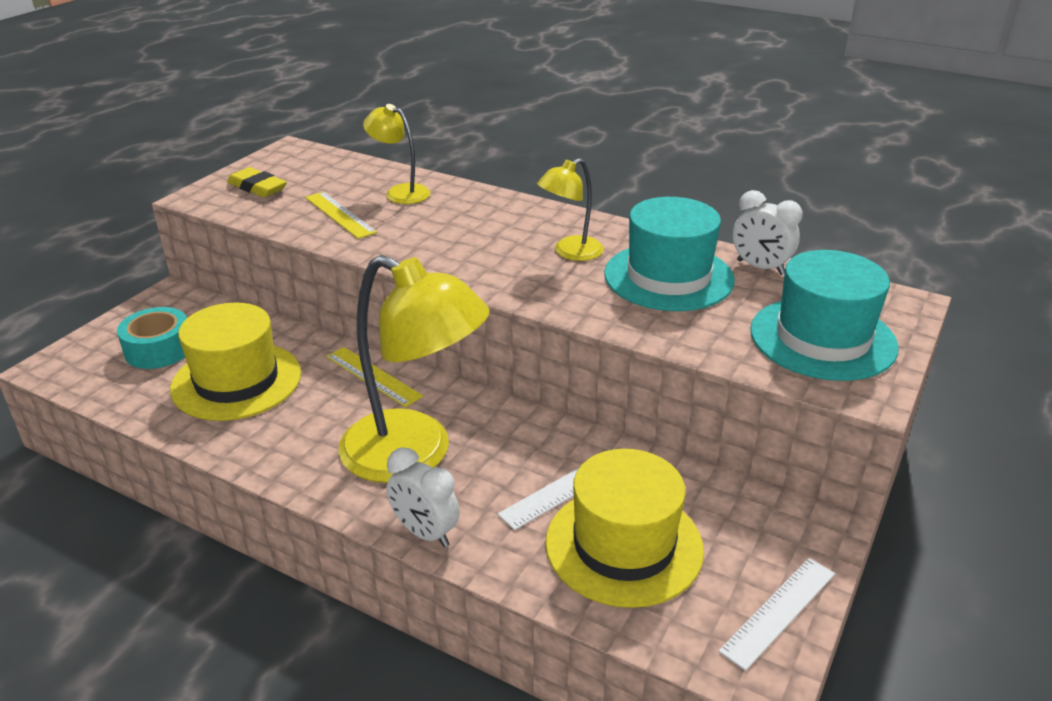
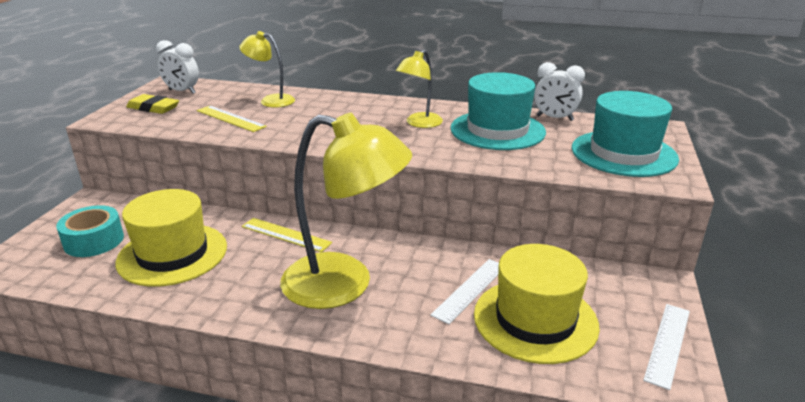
camera: 15 degrees left, 5 degrees down
(425, 533) = (380, 339): white clock -> white clock (182, 91)

